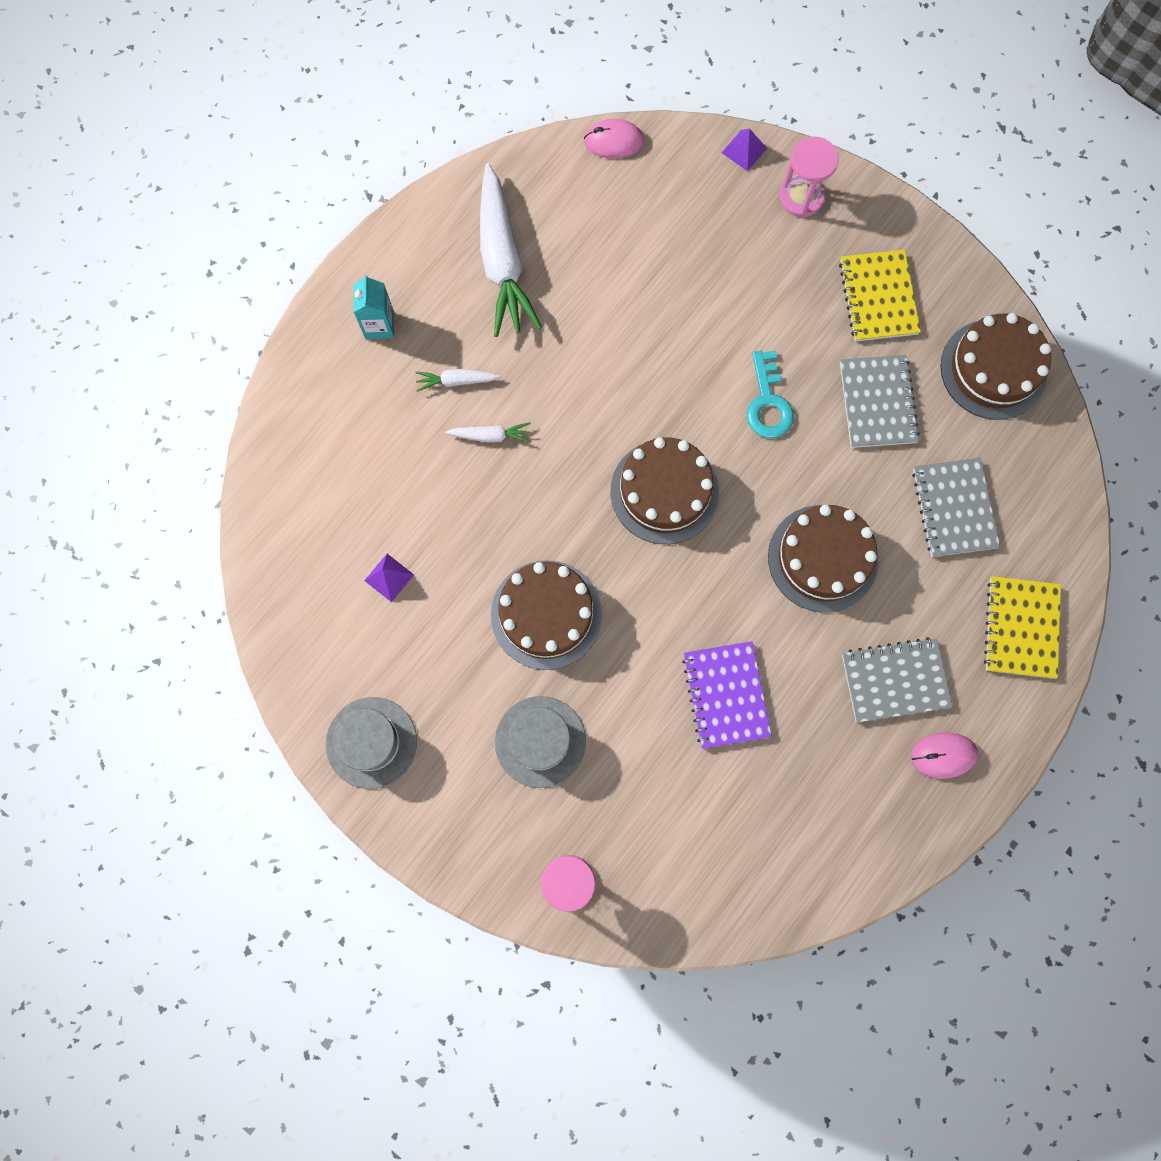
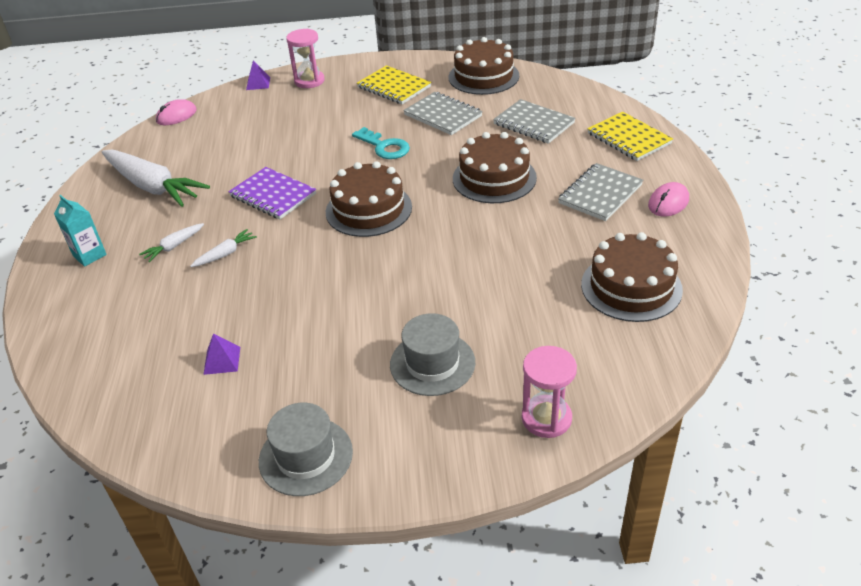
camera: 40 degrees left, 35 degrees down
(546, 614) = (359, 303): brown cake -> brown cake (631, 287)
(726, 695) = (519, 261): purple notebook -> purple notebook (273, 195)

